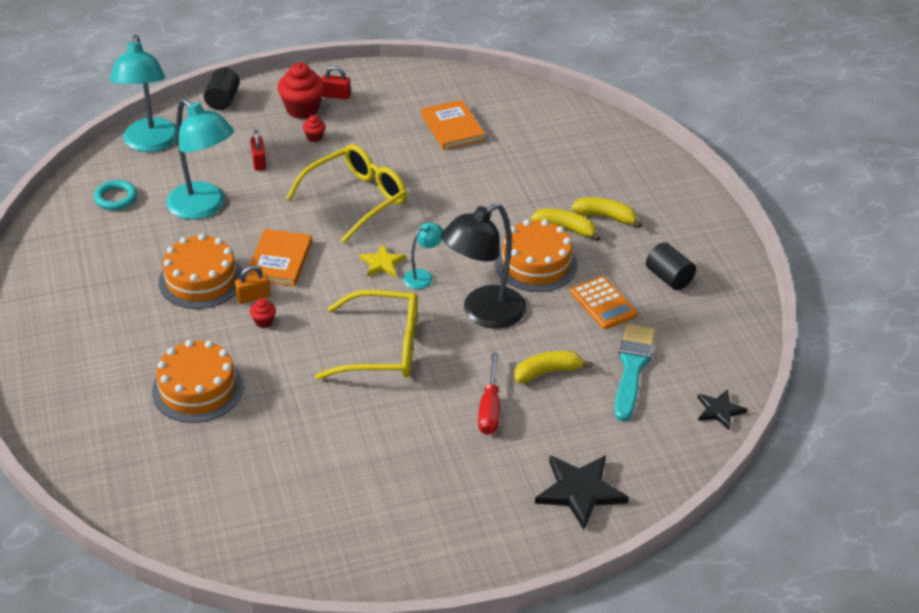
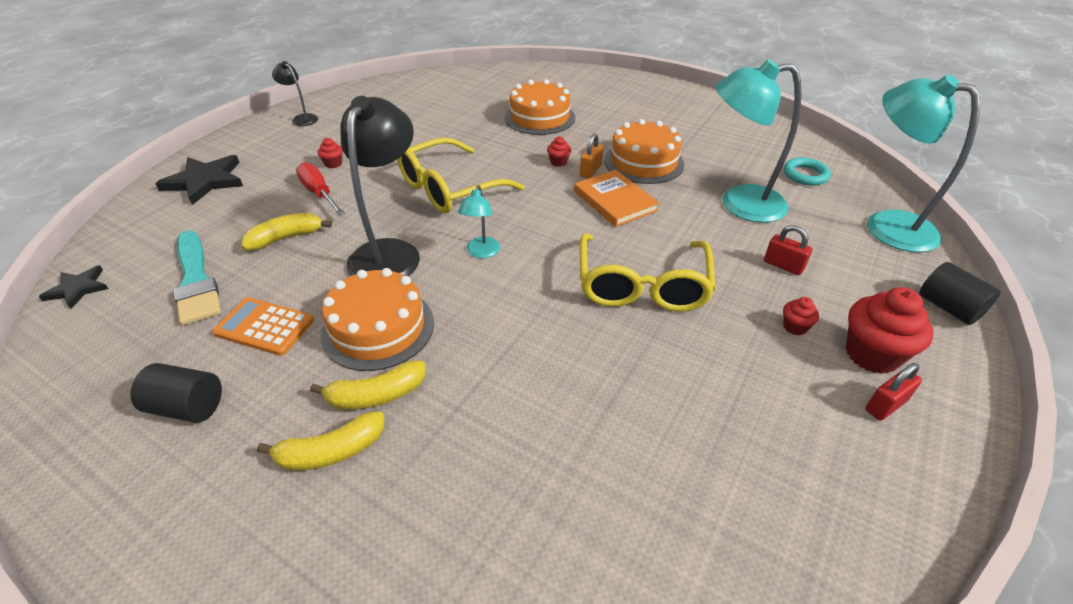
camera: 140 degrees right, 0 degrees up
(382, 263) = (532, 243): yellow star -> none
(425, 550) = (302, 118): none -> black lamp
(450, 443) = (333, 164): none -> red cupcake
(452, 128) = (689, 463): orange book -> none
(547, 372) = (286, 238): yellow banana -> yellow banana turned 150 degrees counterclockwise

